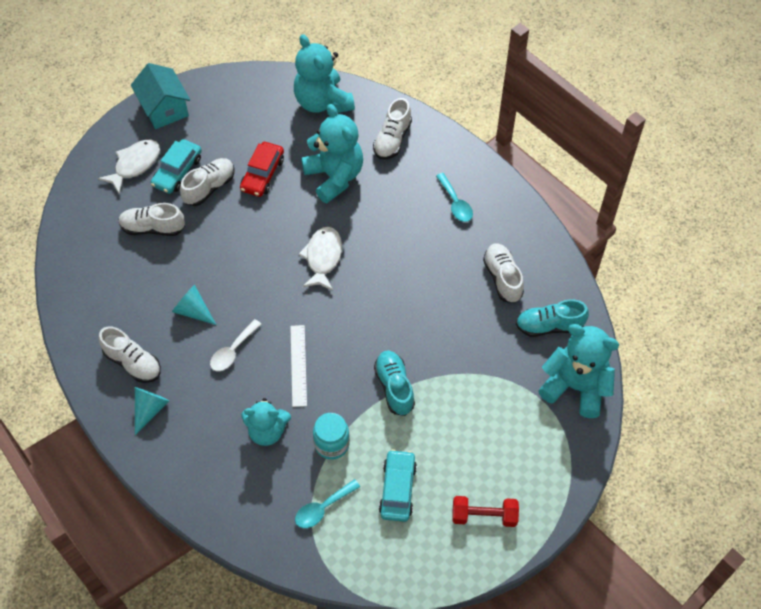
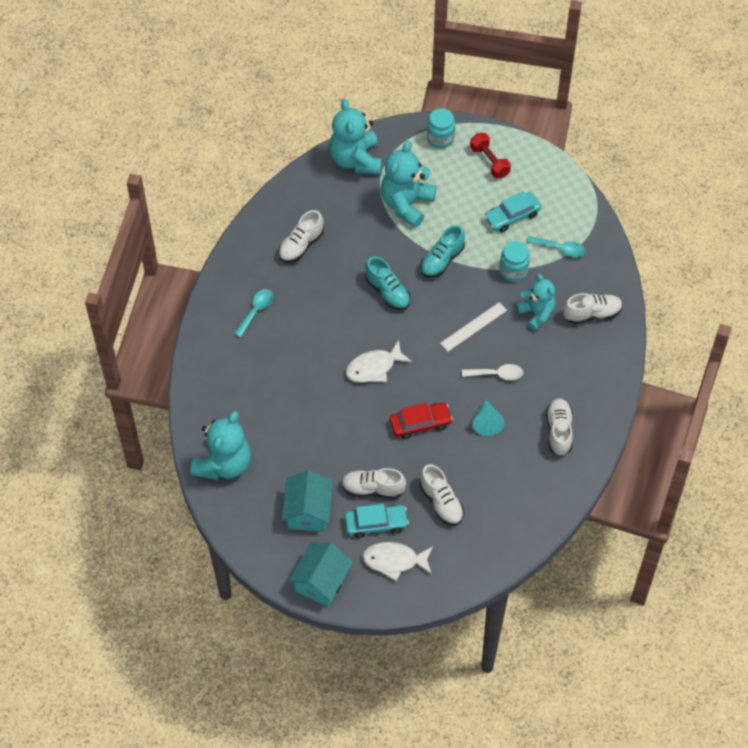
camera: 125 degrees left, 0 degrees up
(150, 409) = (582, 394): turquoise cone -> none
(230, 133) = (308, 511): none -> turquoise house
(262, 174) = (330, 459): red car -> red car (420, 423)
(334, 177) = (294, 407): turquoise teddy bear -> turquoise teddy bear (406, 204)
(392, 139) = (225, 389): white shoe -> white shoe (592, 314)
(549, 326) = (319, 197): turquoise shoe -> turquoise shoe (387, 292)
(549, 486) = (440, 138): none -> turquoise jar

